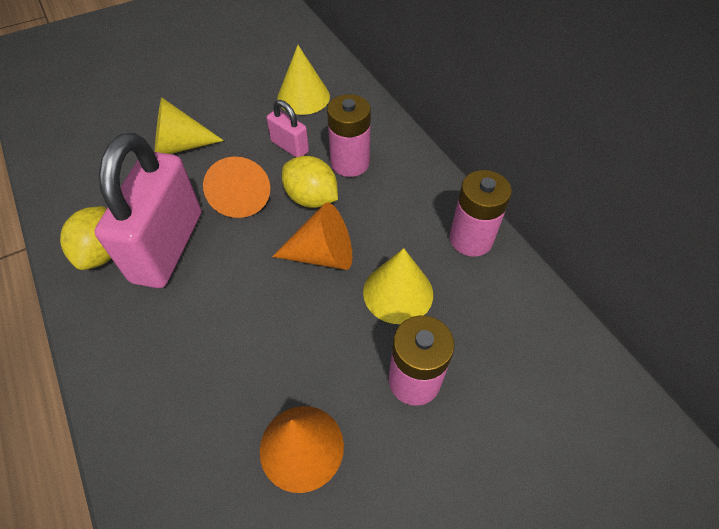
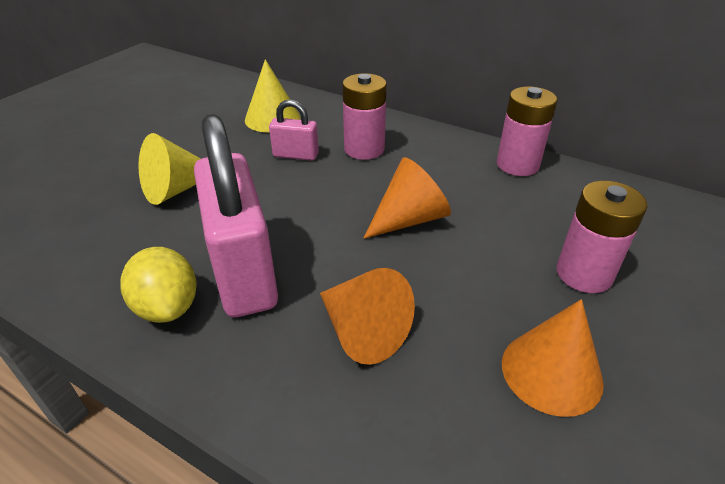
camera: 30 degrees left, 15 degrees down
(241, 196) = (284, 205): orange cone -> orange cone (362, 331)
(311, 198) = (355, 184): yellow lemon -> none
(398, 292) = (502, 220): yellow cone -> none

